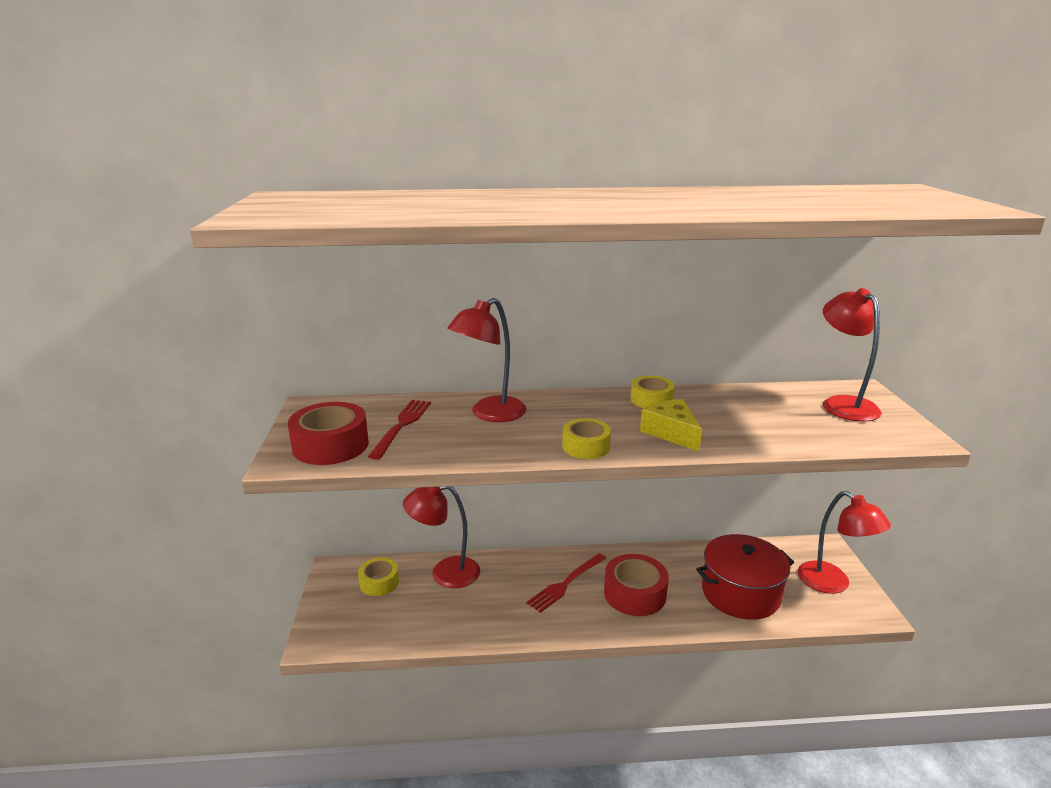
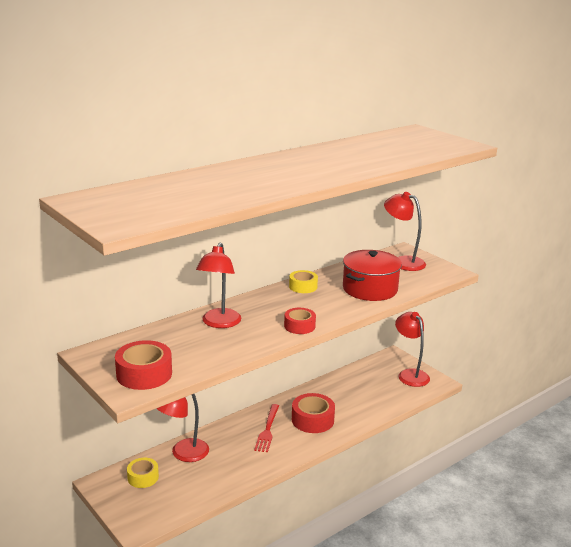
camera: 35 degrees left, 0 degrees up
(402, 425) = (173, 347): red fork -> none
(586, 446) = (299, 326): yellow tape -> red tape
(671, 433) = (335, 304): yellow cheese -> none
(740, 593) = (368, 397): red pot -> red pot (370, 289)
(832, 584) = (410, 374): red lamp -> red lamp turned 135 degrees counterclockwise

